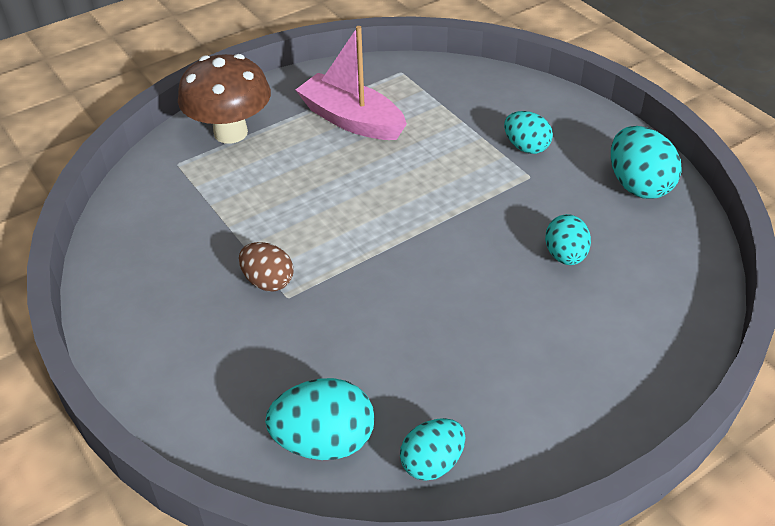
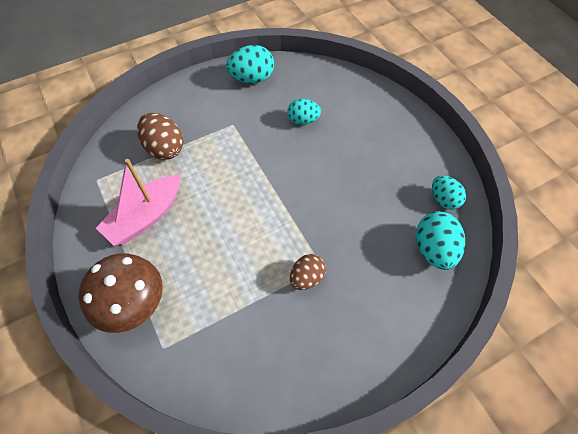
camera: 85 degrees left, 15 degrees up
(465, 117) = (164, 148): none -> brown egg
(526, 147) = (205, 121): turquoise egg -> none

